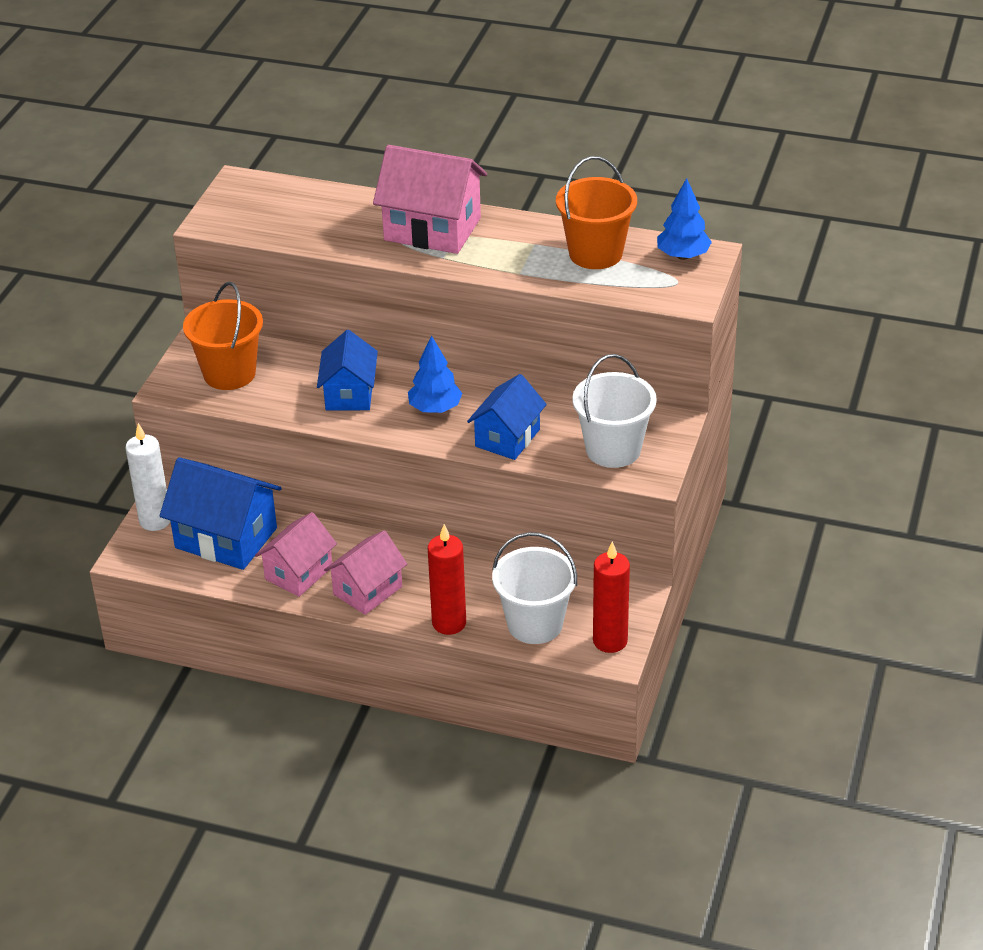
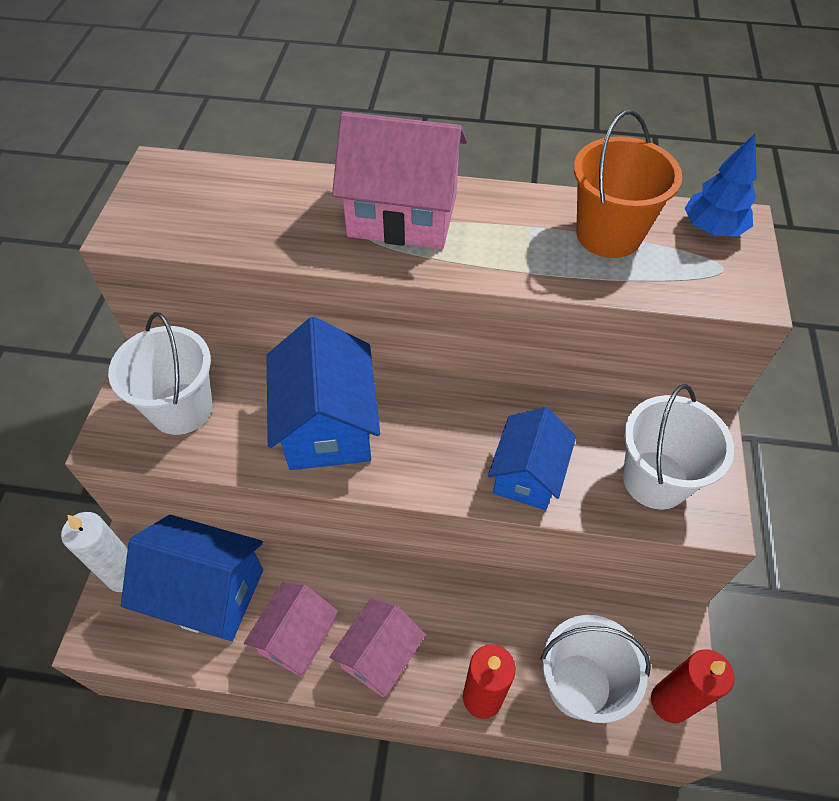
camera: 10 degrees left, 15 degrees up
(229, 373) = (181, 408): orange bucket -> white bucket
(349, 394) = (327, 425): blue house -> blue house, size x1.53
(435, 409) = (432, 437): blue tree -> none

